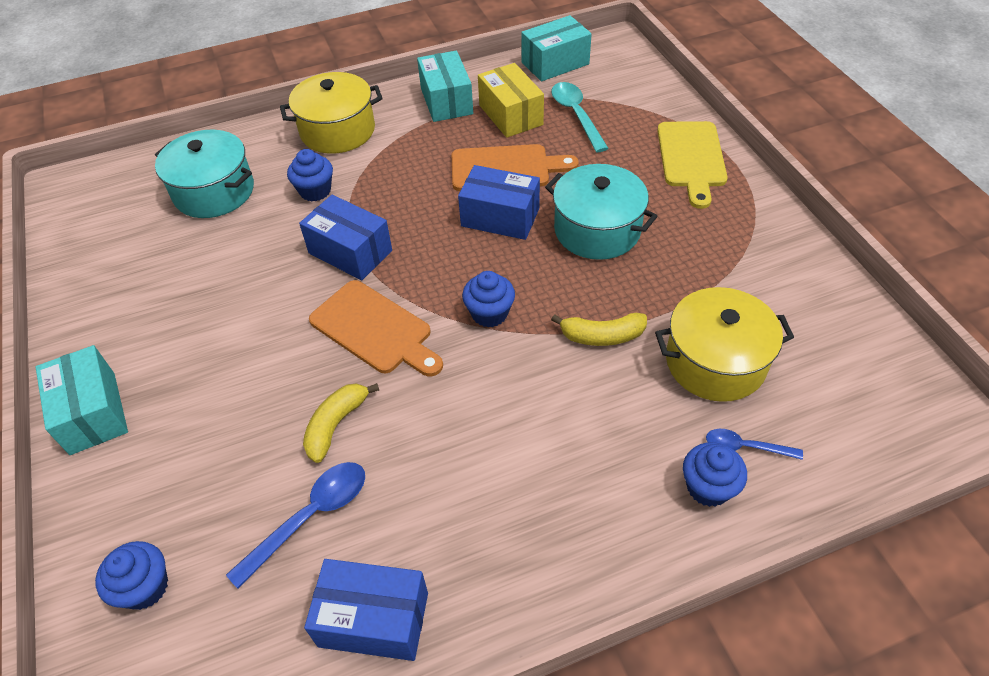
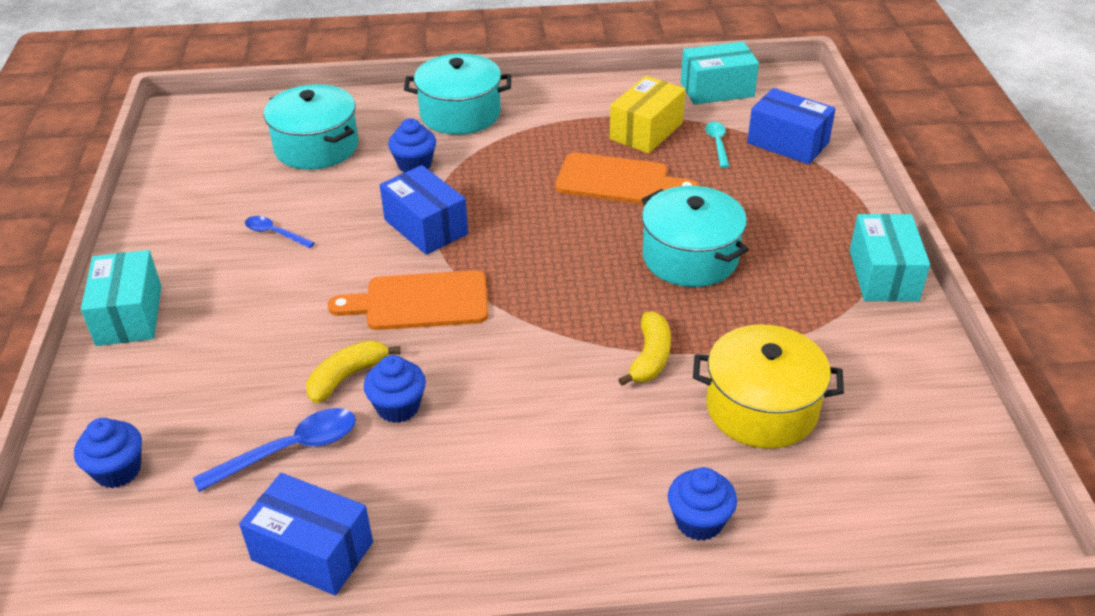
camera: 15 degrees right, 10 degrees down
(337, 131) = (460, 114): yellow pot -> turquoise pot
(374, 330) = (420, 301): orange cutting board -> orange cutting board turned 120 degrees clockwise
(446, 101) = (584, 106): turquoise box -> turquoise box (883, 275)
(489, 313) = (541, 311): blue cupcake -> blue cupcake (398, 407)
(500, 217) = (592, 225): blue box -> blue box (788, 143)
(511, 115) = (646, 131): yellow box -> yellow box turned 45 degrees clockwise
(576, 115) = (717, 144): turquoise spoon -> turquoise spoon, size x0.61
(602, 336) = (650, 357): yellow banana -> yellow banana turned 90 degrees counterclockwise
(691, 158) = (827, 209): yellow cutting board -> none
(745, 447) = (757, 494): blue spoon -> blue spoon (274, 233)

